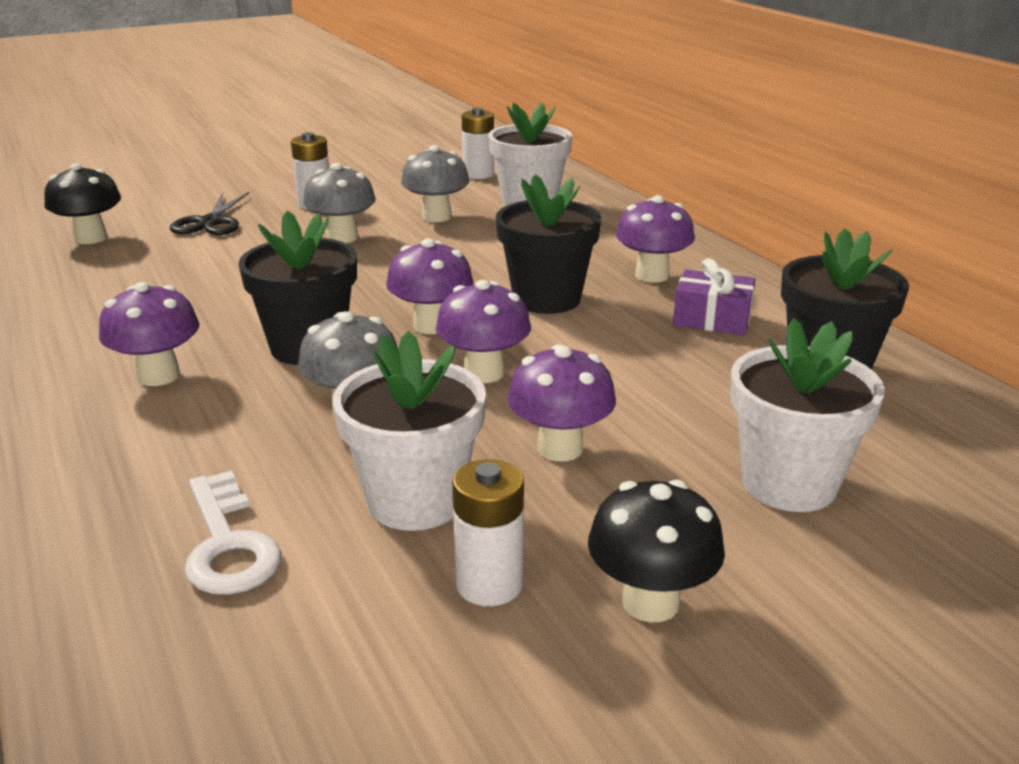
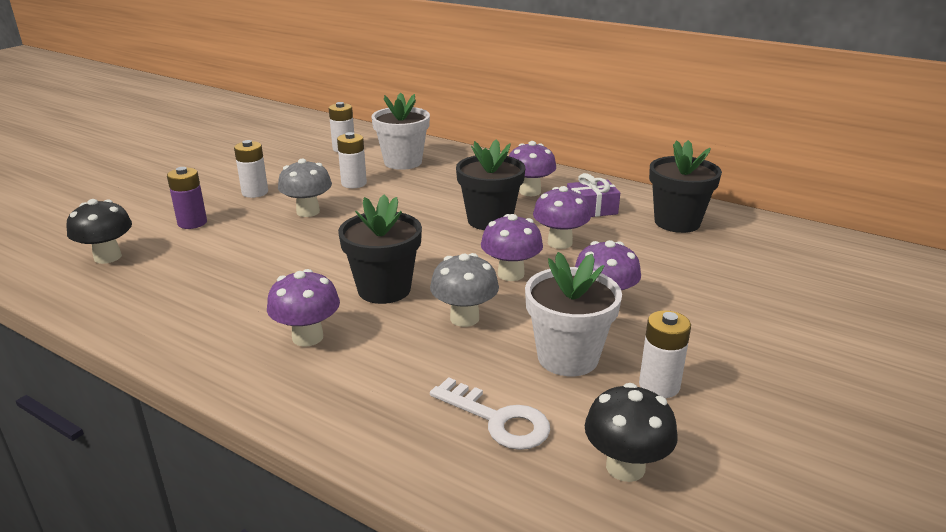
camera: 30 degrees left, 0 degrees up
(211, 222) = (192, 223): black scissors -> purple battery
(431, 325) = (443, 254): purple mushroom -> purple mushroom (560, 243)
(436, 217) = (354, 183): grey mushroom -> white battery
(650, 602) = (738, 365): black mushroom -> black mushroom (625, 467)
(789, 484) = (727, 286): white flower pot -> none

